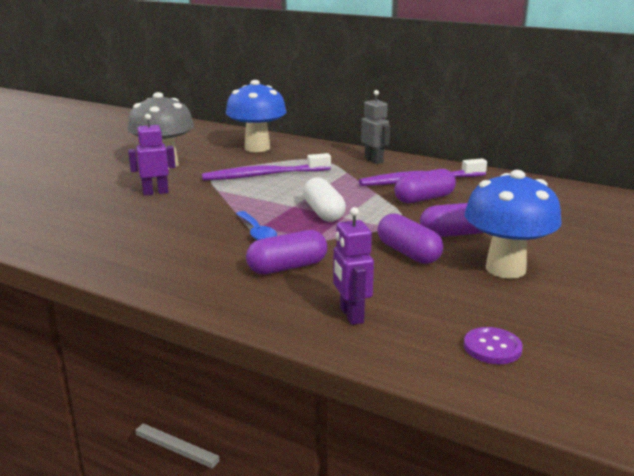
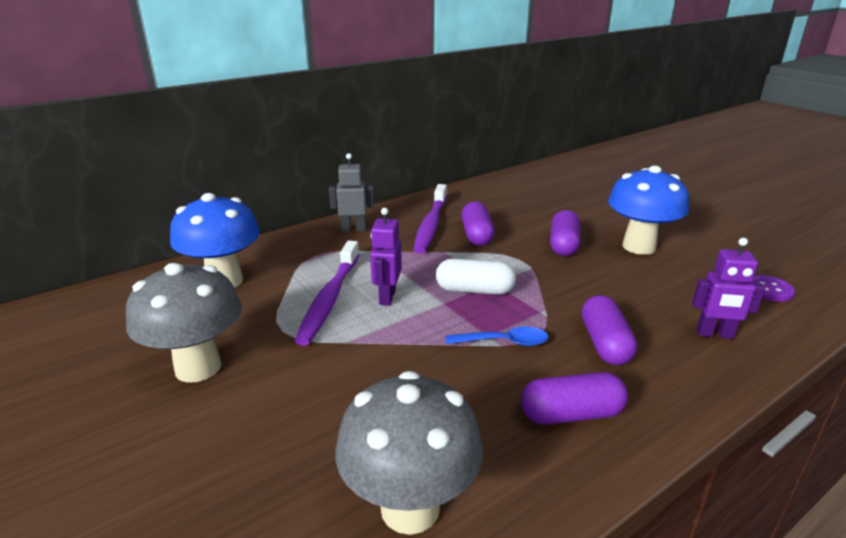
camera: 65 degrees left, 5 degrees up
(77, 232) = (410, 508): none -> grey mushroom
(155, 192) = (308, 396): purple robot -> purple robot (387, 297)
(408, 253) = (594, 275): purple capsule -> purple capsule (571, 414)

